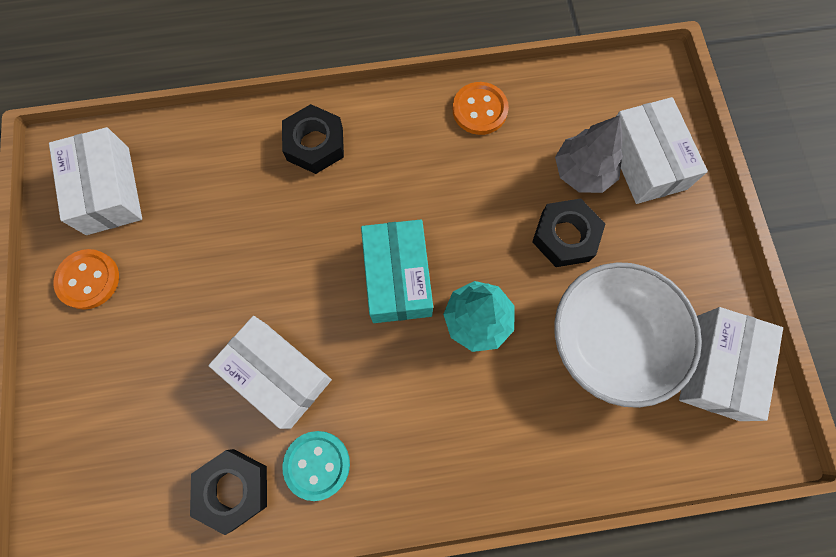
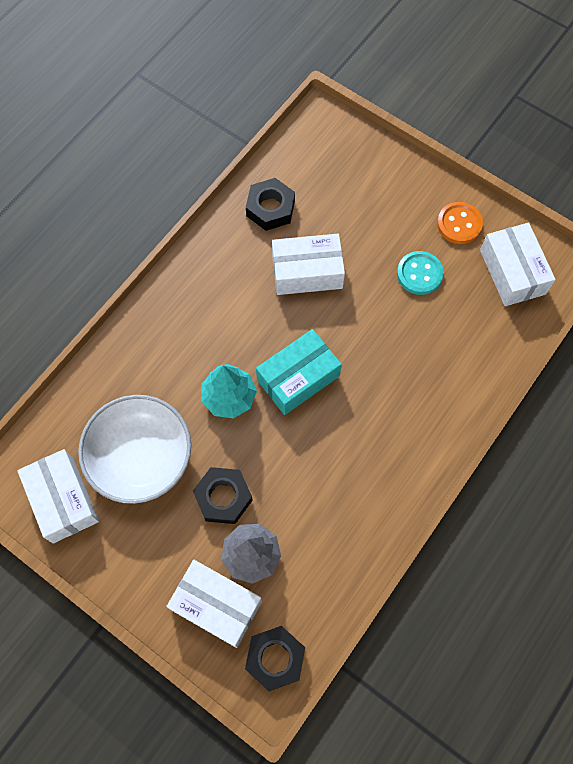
camera: 135 degrees right, 5 degrees down
(108, 190) = (512, 272): white box -> white box turned 45 degrees clockwise
(315, 144) = (435, 409): black nut -> black nut (275, 658)
(317, 465) = (241, 253): turquoise button -> turquoise button (419, 274)
(398, 277) = (298, 378): turquoise box -> turquoise box turned 75 degrees counterclockwise
(479, 110) = (360, 535): orange button -> none

